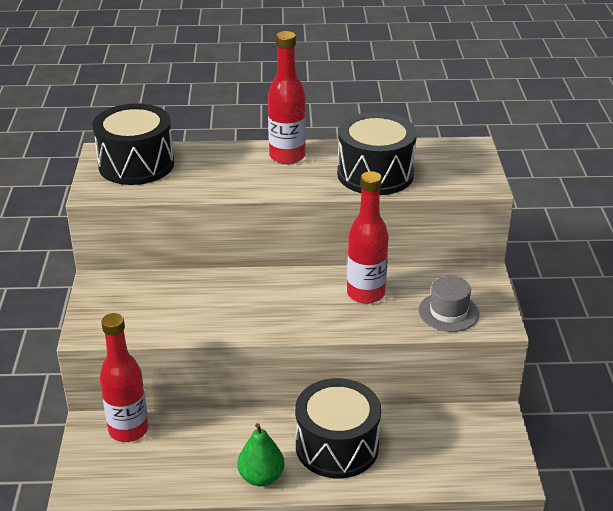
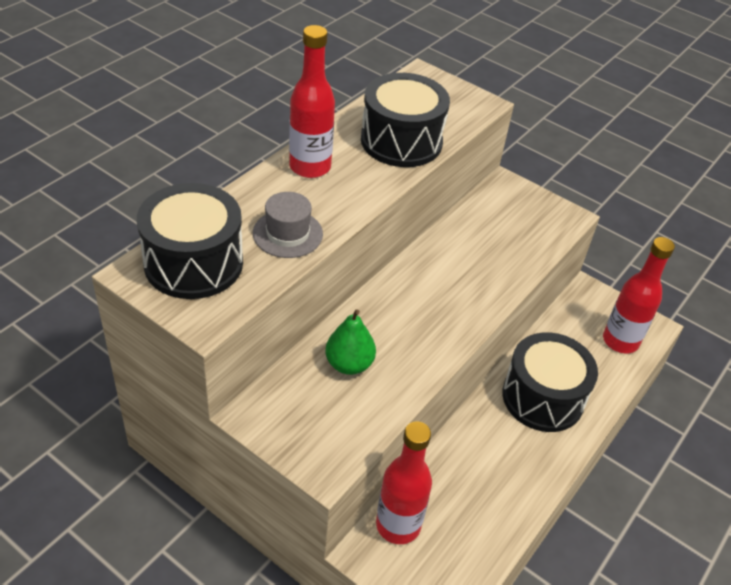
camera: 55 degrees left, 10 degrees up
(261, 477) = (538, 467): green pear -> green pear (349, 364)
(365, 294) = (463, 256): red bottle -> red bottle (620, 341)
(448, 312) = (531, 230): grey hat -> grey hat (287, 233)

